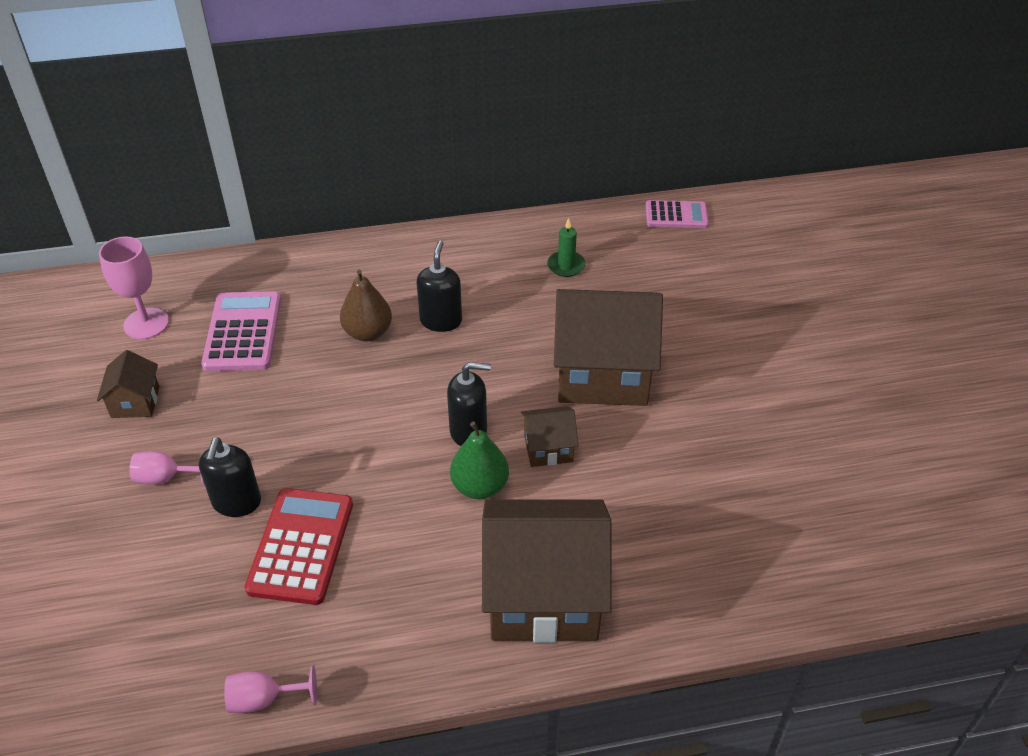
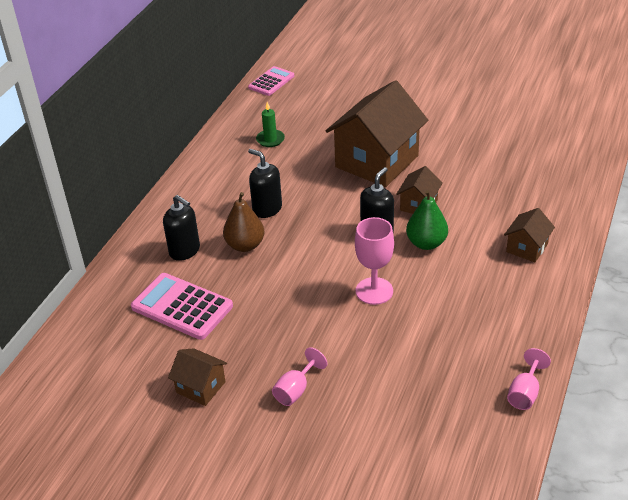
camera: 55 degrees left, 5 degrees down
(146, 323) = (117, 358): pink goblet -> pink goblet (374, 291)
(236, 502) = (350, 359): black soap dispenser -> black soap dispenser (185, 251)
(301, 546) = (413, 338): red calculator -> none
(543, 595) = (527, 248): brown house -> brown house, size x0.46

